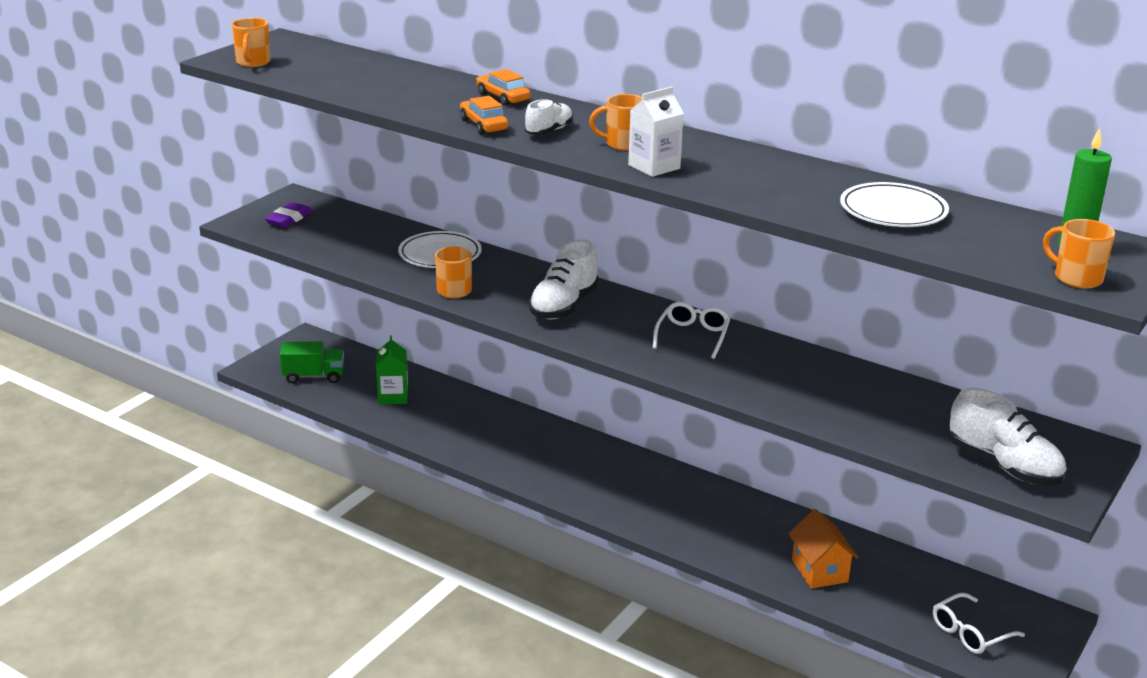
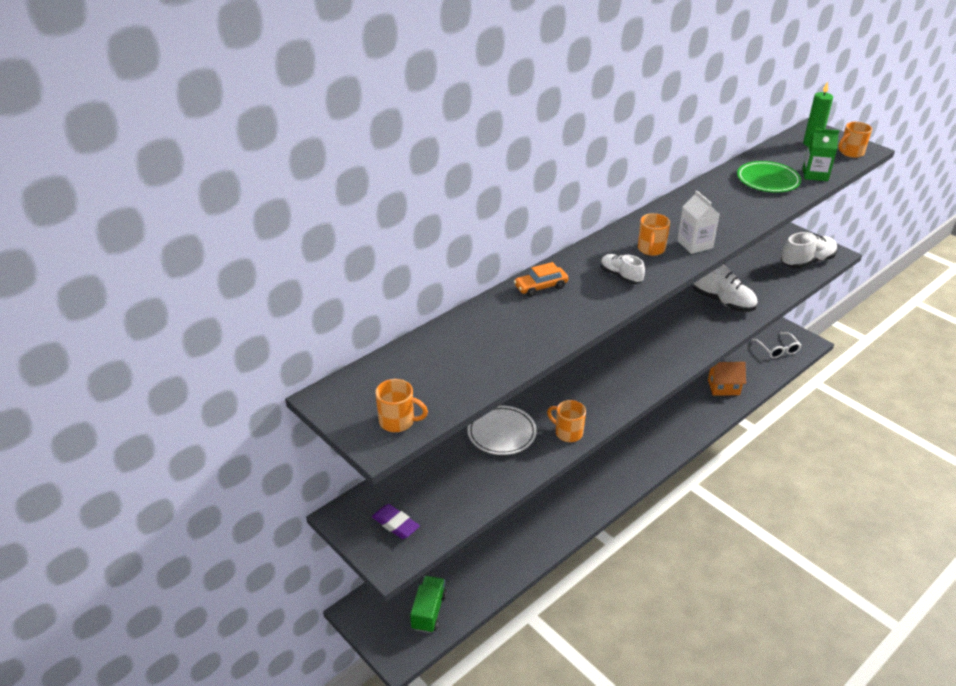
camera: 75 degrees left, 10 degrees up
(393, 396) = (478, 559): green carton -> green carton (815, 174)
(484, 125) = (603, 303): orange car -> none
(564, 306) = (604, 381): white shoe -> white shoe (722, 301)
(692, 336) = (656, 333): white glasses -> none
(893, 211) = (767, 180): white plate -> green plate

